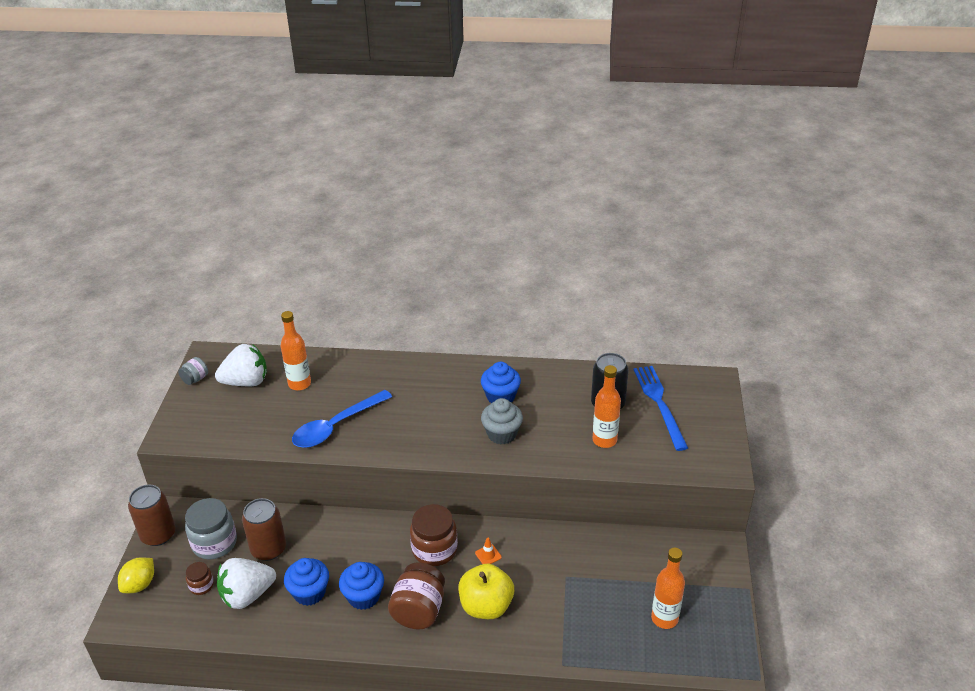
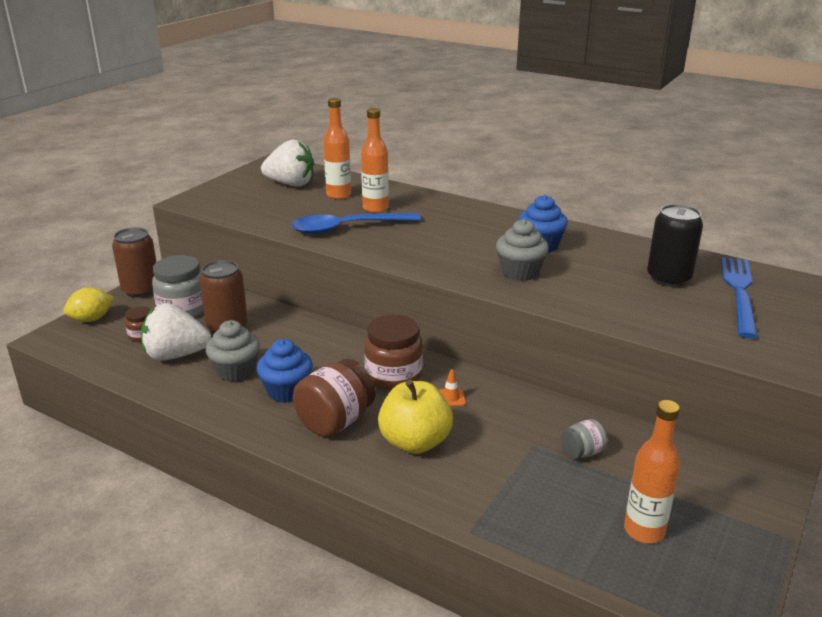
camera: 25 degrees right, 10 degrees down
(195, 379) = (249, 174): grey jar -> grey jar (582, 452)
(309, 592) = (236, 371): blue cupcake -> grey cupcake
(604, 440) = (644, 305): orange bottle -> orange bottle (375, 208)

